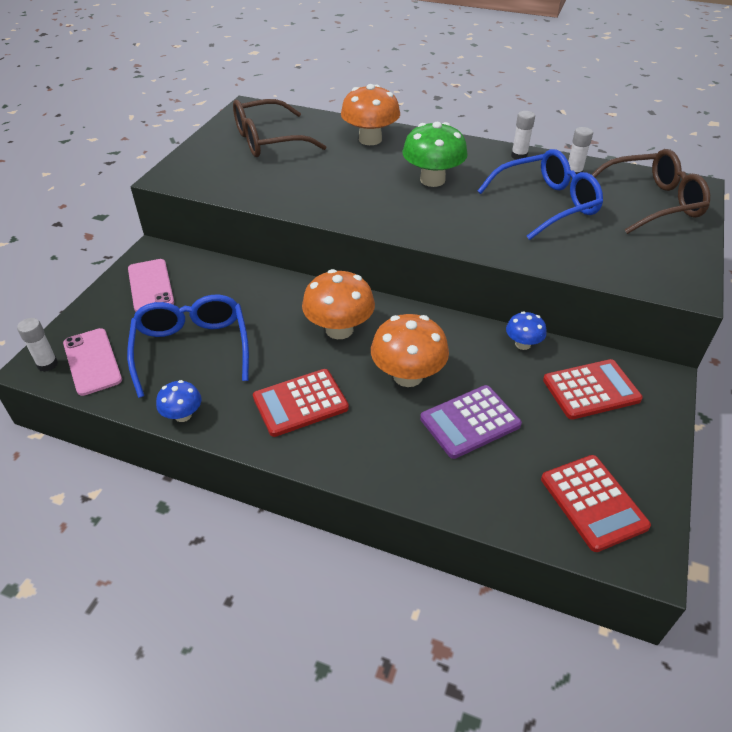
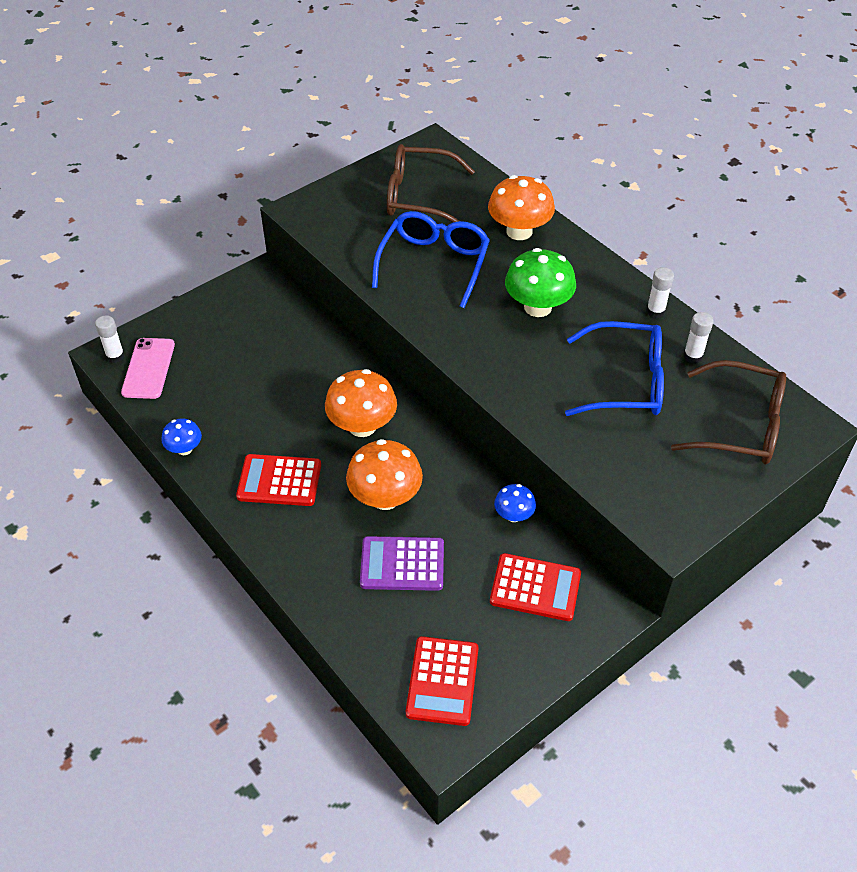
camera: 30 degrees right, 5 degrees up
(150, 286) = (237, 311): pink phone -> none
(192, 348) = (230, 390): blue glasses -> blue glasses (434, 263)

